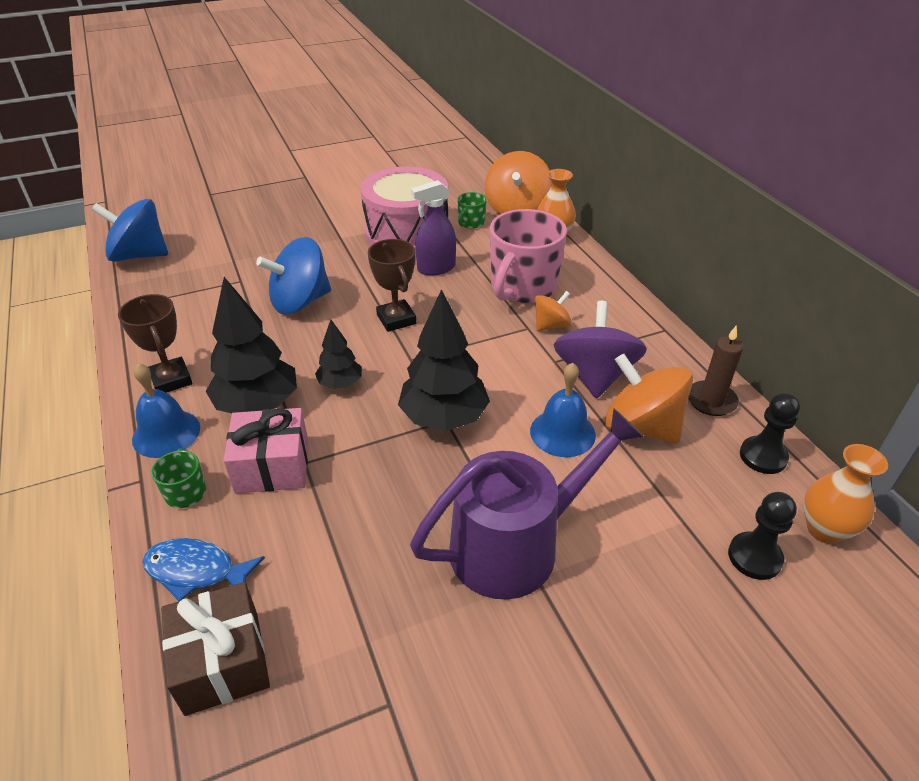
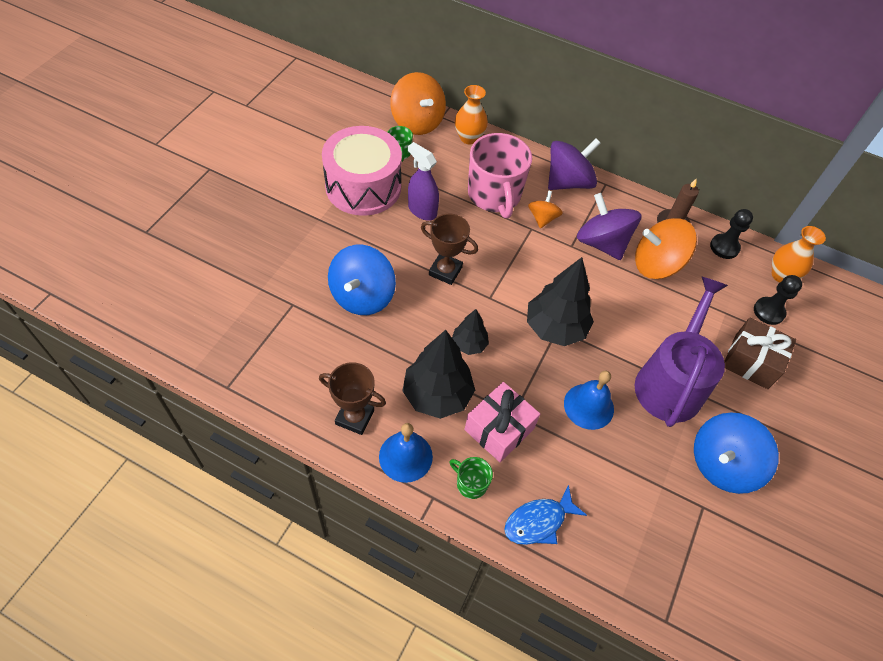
camera: 45 degrees left, 15 degrees up
(139, 255) = (172, 330): blue spinning top -> blue spinning top (722, 464)
(223, 662) = (611, 553): brown gift -> brown gift (751, 361)
(436, 268) = (422, 210): purple spray bottle -> purple spray bottle turned 105 degrees clockwise
(562, 432) = (624, 295): blue bell -> blue bell (588, 406)
(620, 310) = (568, 182): none -> purple spinning top

